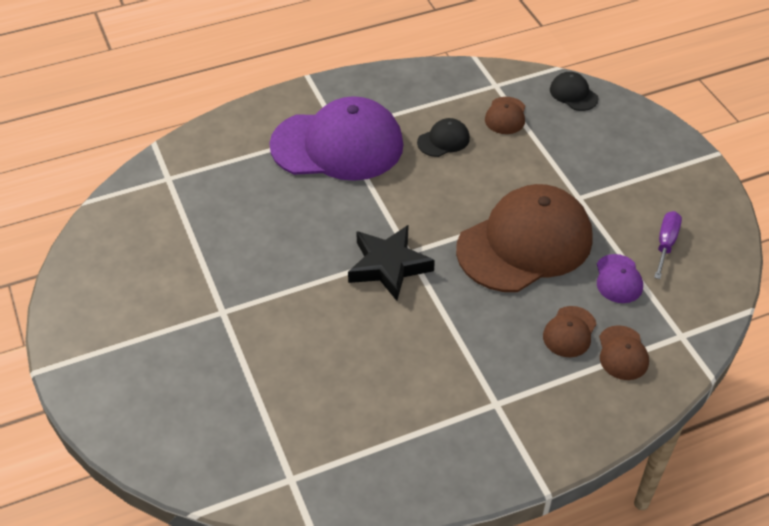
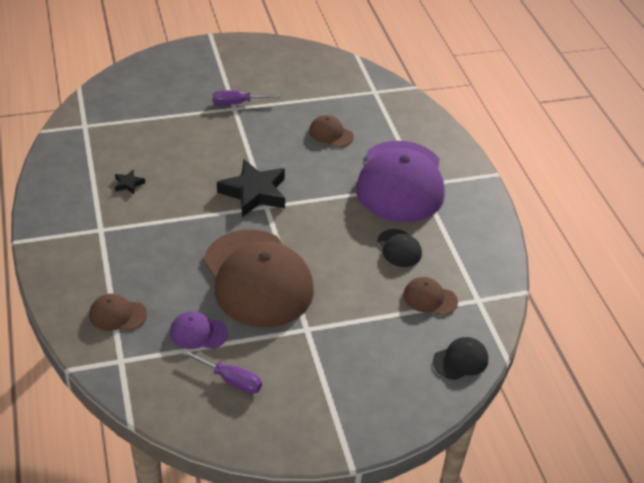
camera: 95 degrees right, 5 degrees down
(211, 310) = (237, 103): none -> purple screwdriver
(404, 394) = (128, 184): none -> black star
(569, 332) = (151, 286): brown cap -> brown cap (331, 134)

